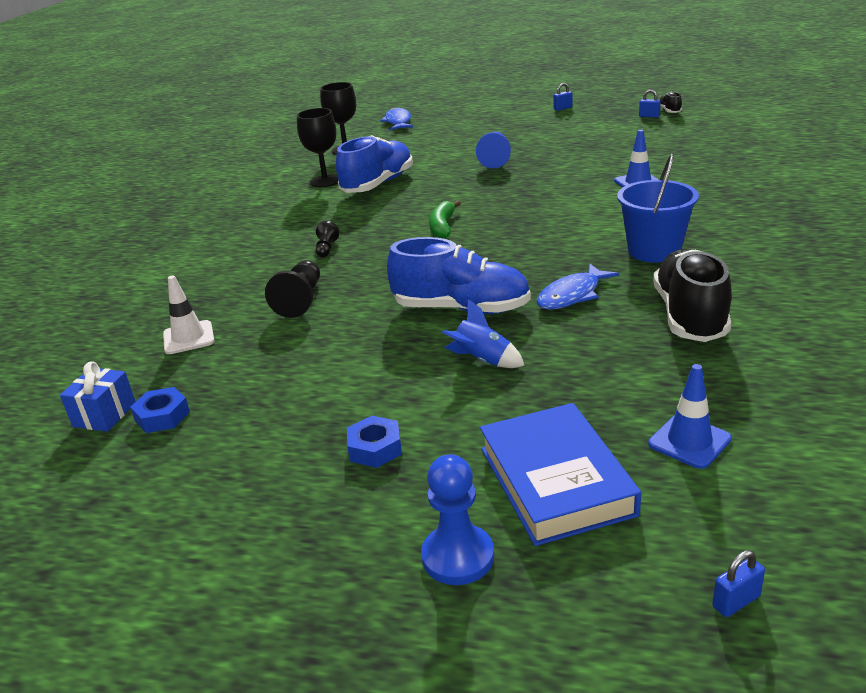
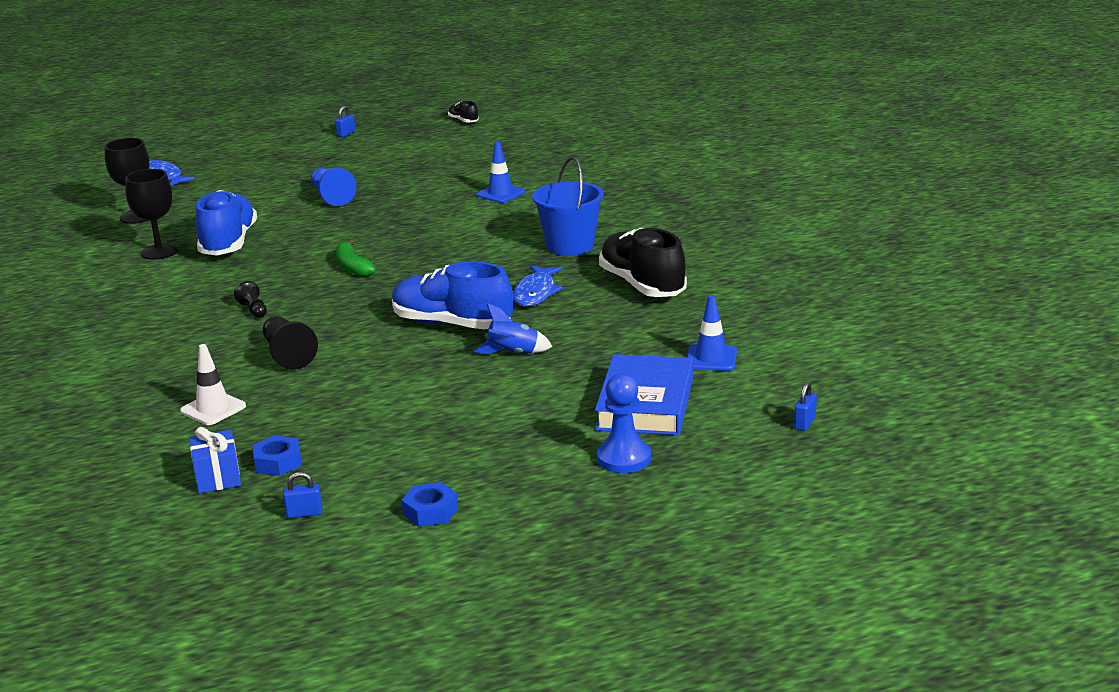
camera: 35 degrees left, 5 degrees down
(375, 448) = (494, 426): blue nut -> blue nut (430, 511)
(461, 309) = (452, 324): blue shoe -> blue shoe turned 135 degrees counterclockwise
(555, 481) = (645, 404): blue book -> blue book turned 60 degrees clockwise
(649, 116) = (448, 129): blue padlock -> blue padlock (304, 513)

